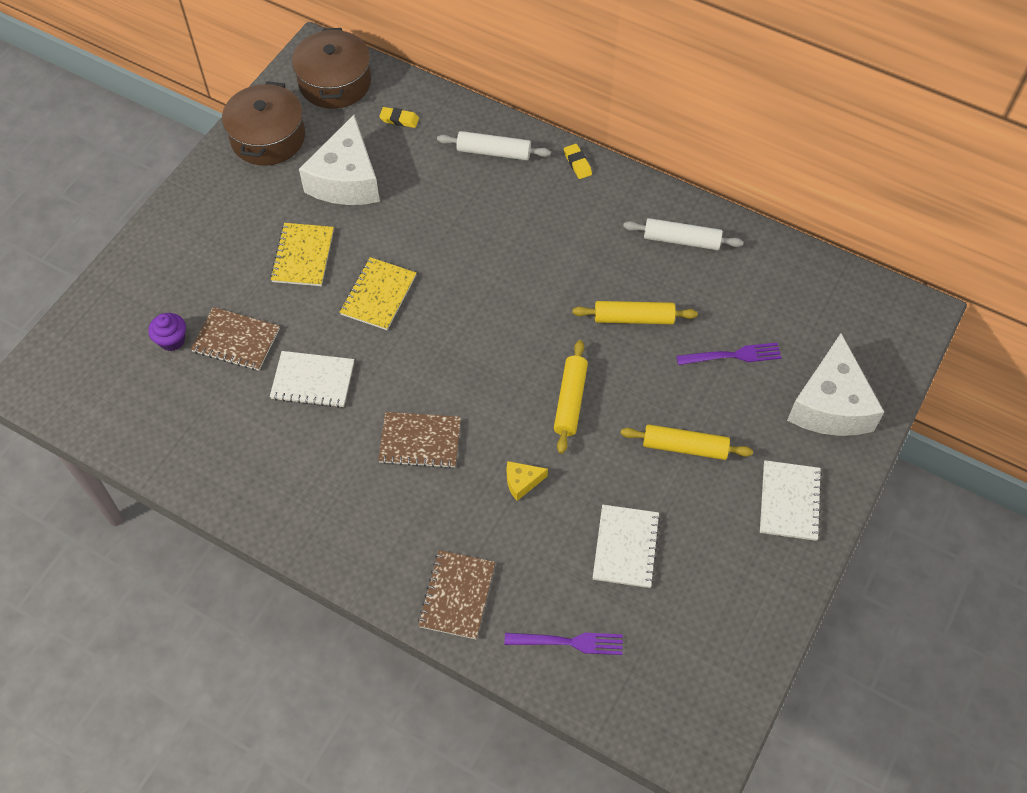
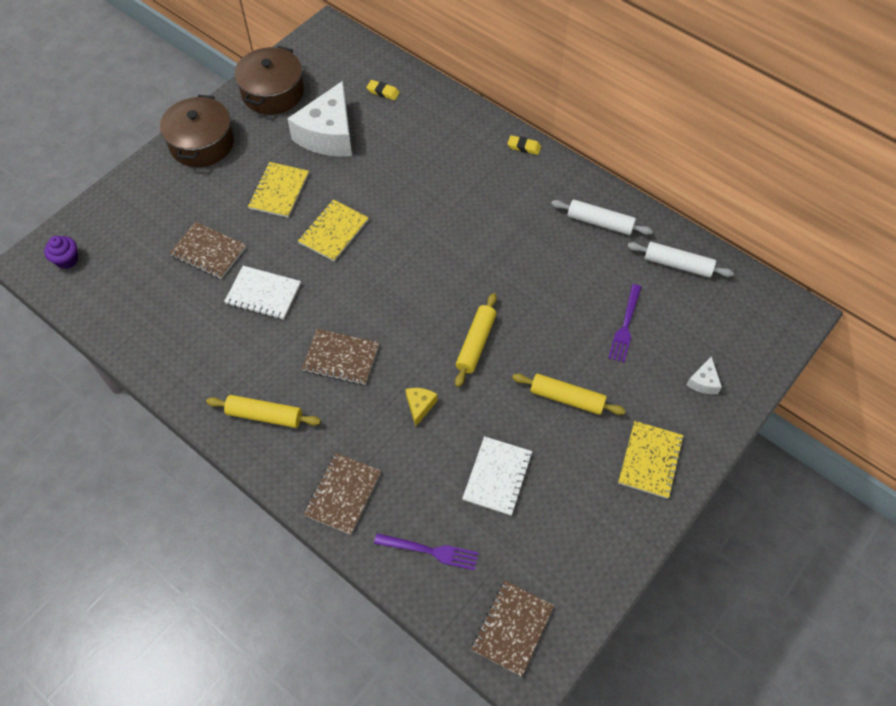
camera: 10 degrees right, 0 degrees up
(172, 340) = (157, 244): purple cupcake -> purple cupcake (67, 260)
(335, 82) = (337, 56): brown pot -> brown pot (202, 143)
(493, 152) = (455, 128): white rolling pin -> white rolling pin (677, 265)
(522, 482) = (419, 406): yellow cheese -> yellow cheese turned 105 degrees clockwise
(577, 163) = (524, 147): yellow eraser -> yellow eraser turned 60 degrees counterclockwise
(633, 318) = (545, 282): yellow rolling pin -> yellow rolling pin (265, 415)
(676, 710) = (512, 628): none -> brown notebook
(733, 355) = (625, 326): purple fork -> purple fork turned 105 degrees clockwise
(789, 501) = (650, 460): white notebook -> yellow notebook
(830, 405) = (703, 382): white cheese -> white cheese, size x0.42

